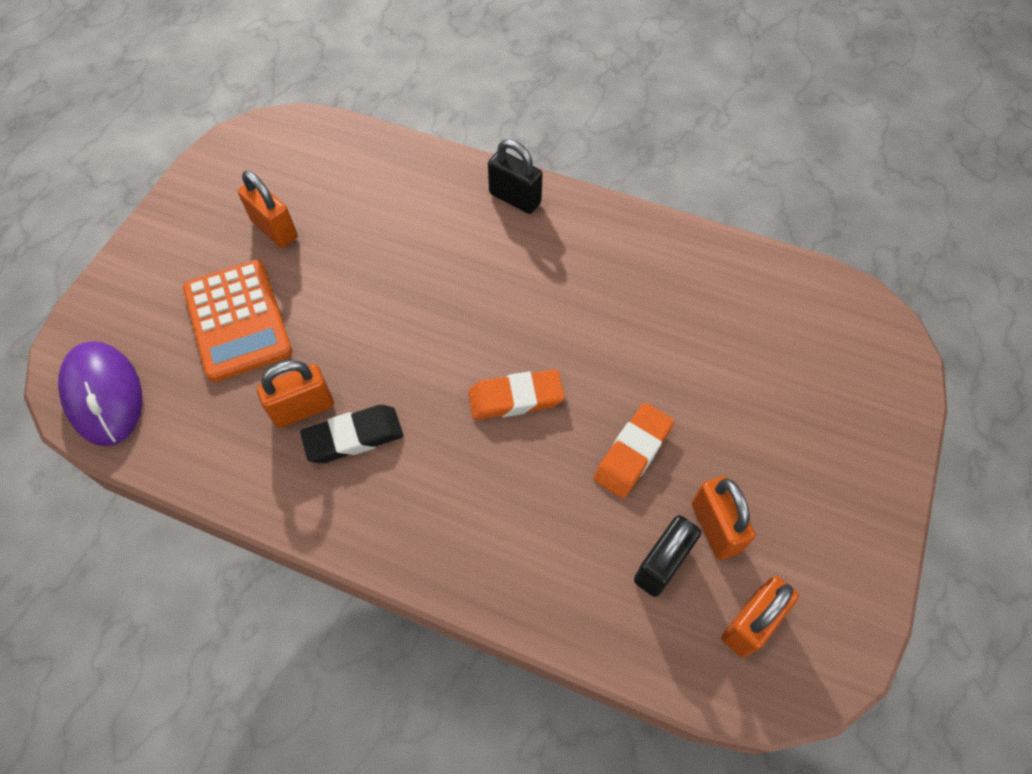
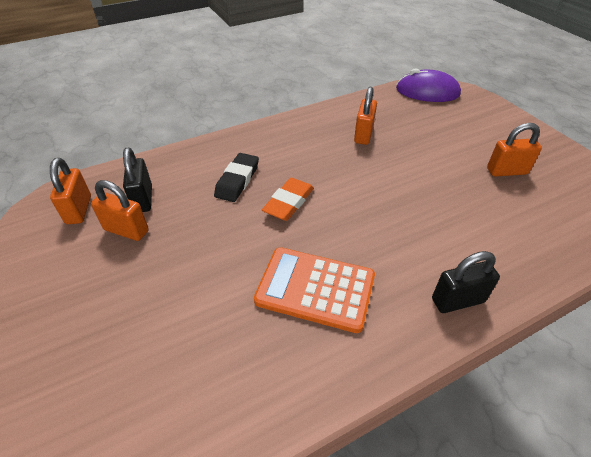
camera: 130 degrees right, 15 degrees down
(237, 320) = (441, 136): orange calculator -> orange calculator (315, 289)
(353, 437) = (330, 142): black eraser -> black eraser (237, 180)
(633, 453) = (202, 227): orange eraser -> none

